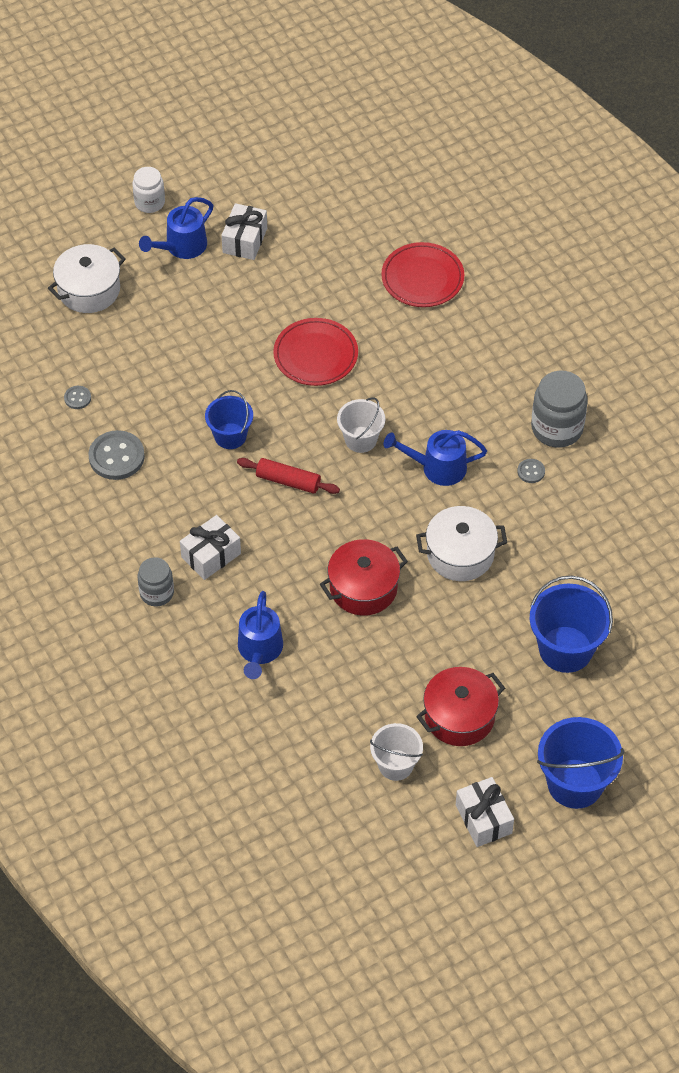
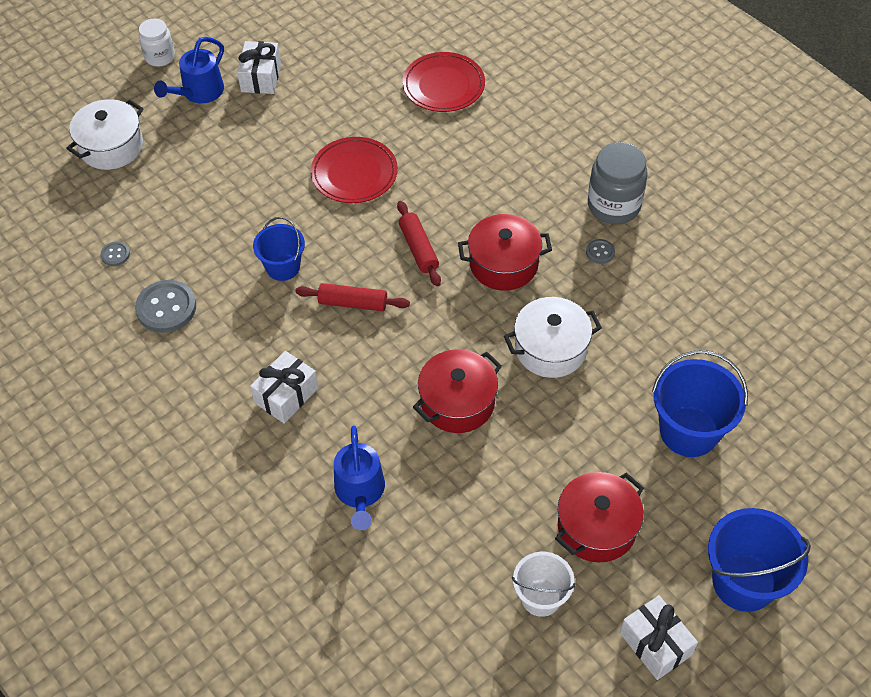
camera: 10 degrees left, 0 degrees up
(156, 593) = (234, 447): grey jar -> none
(360, 439) = (419, 248): white bucket -> red rolling pin
(437, 468) = (503, 264): blue watering can -> red pot

